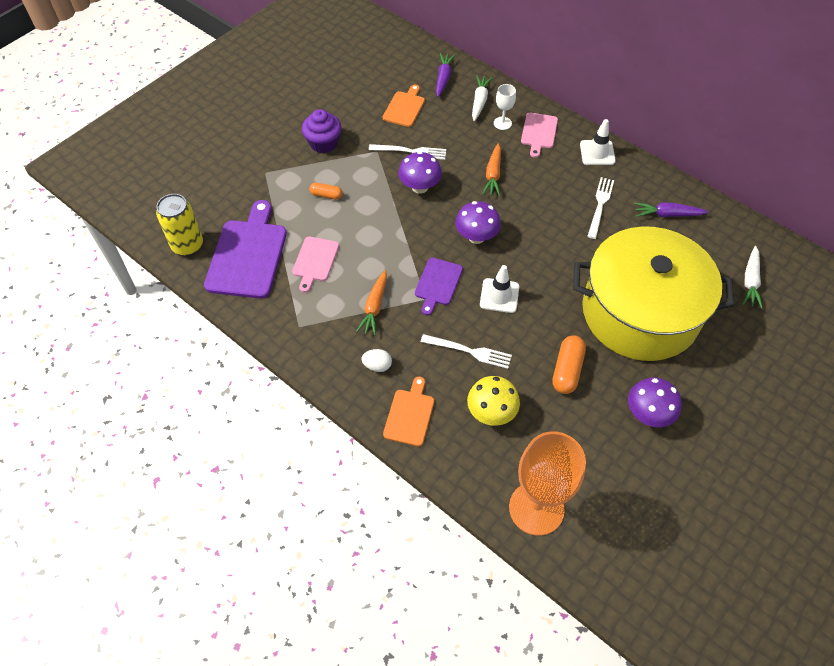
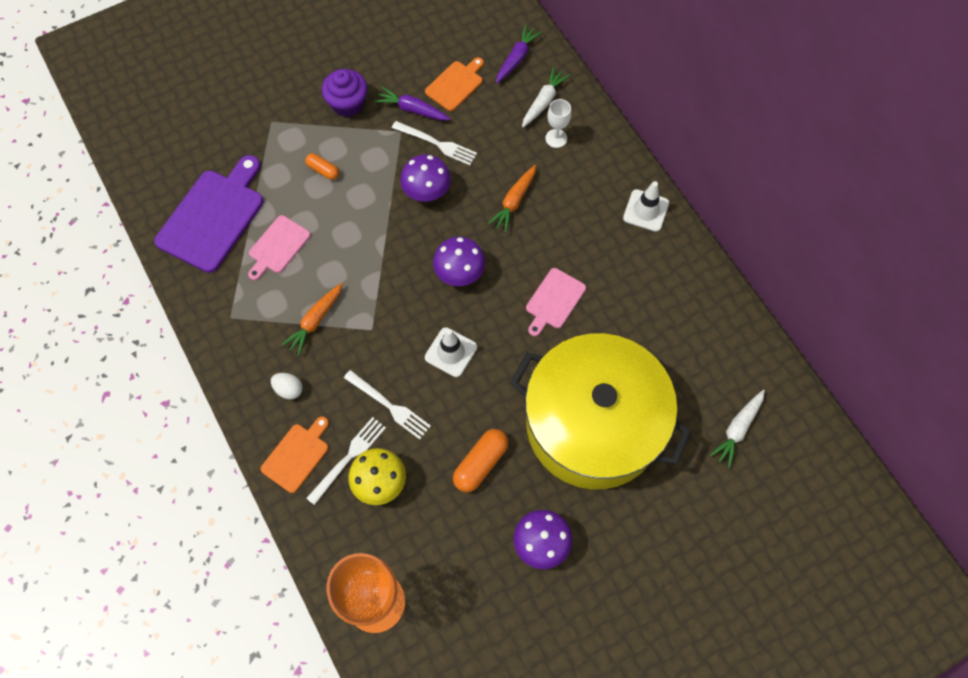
camera: 20 degrees right, 10 degrees up
(187, 245) = (158, 186): yellow can -> none
(438, 284) = (392, 316): purple cutting board -> none
(539, 132) = (591, 163): pink cutting board -> pink cutting board (554, 301)
(600, 205) = (615, 279): white fork -> white fork (348, 458)
(667, 214) = (686, 315): purple carrot -> purple carrot (412, 109)

